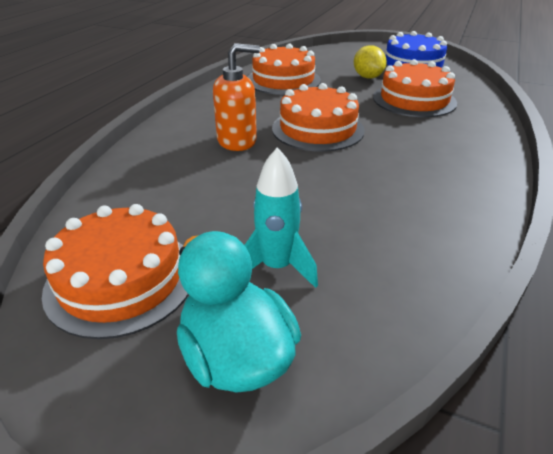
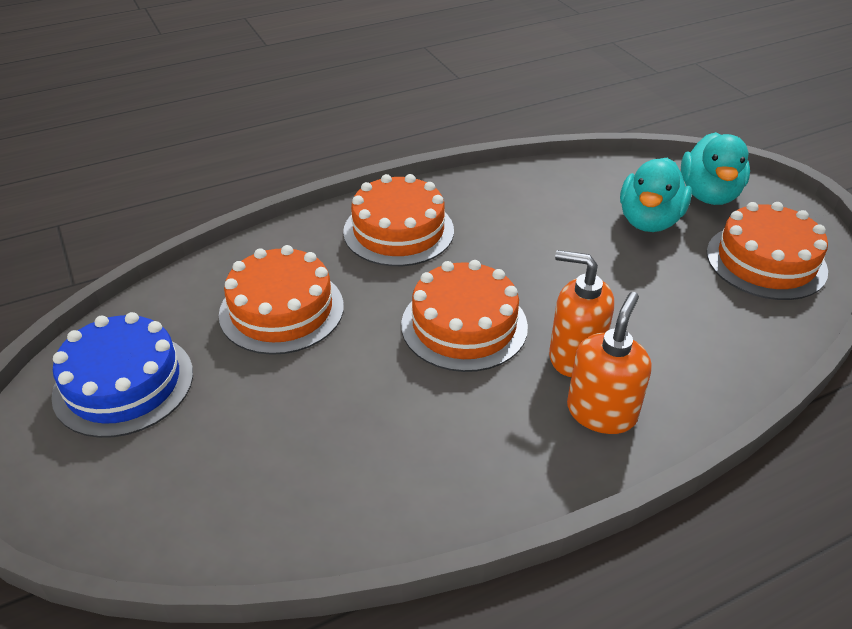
camera: 140 degrees left, 5 degrees up
(199, 126) = (601, 412): none -> orange soap dispenser
(277, 267) = (649, 221): turquoise rocket -> turquoise duck
(283, 80) = (369, 466): orange cake -> orange cake (398, 231)
(367, 77) = (242, 393): yellow lemon -> none

